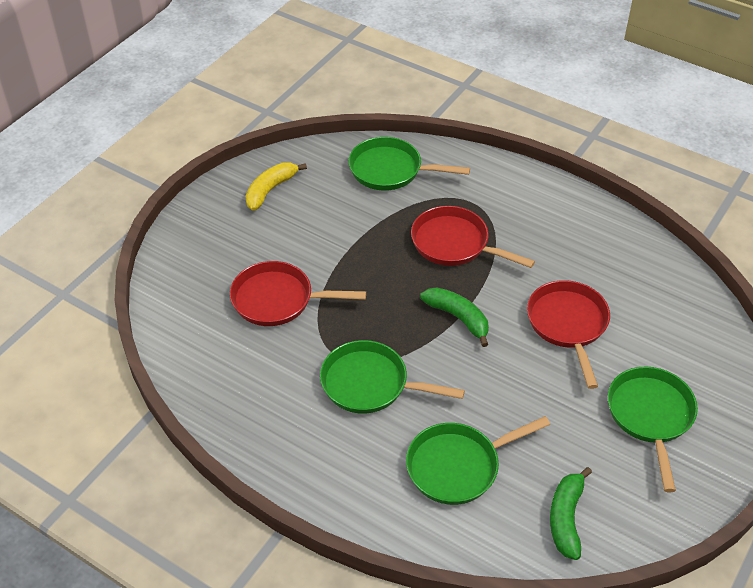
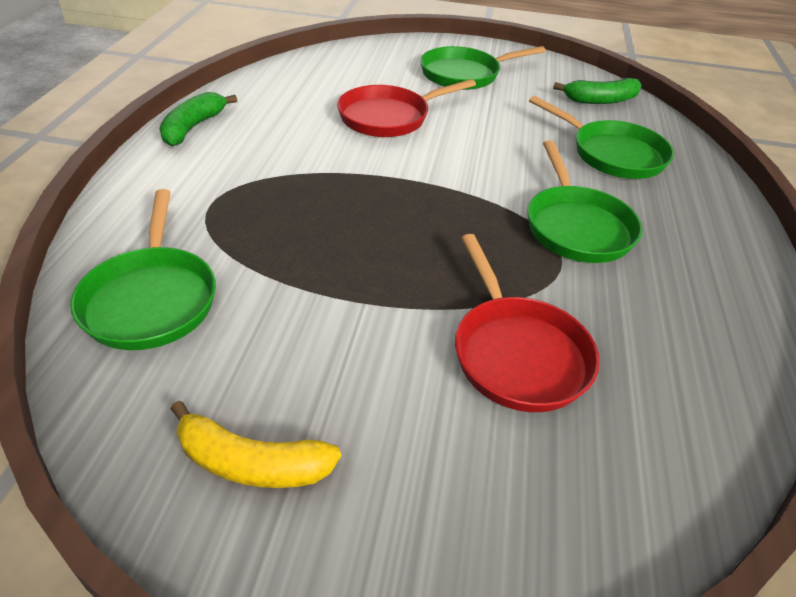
camera: 115 degrees left, 5 degrees down
(454, 244) = (303, 205): red pan -> none
(458, 318) = (428, 182): green banana -> green banana (193, 127)

